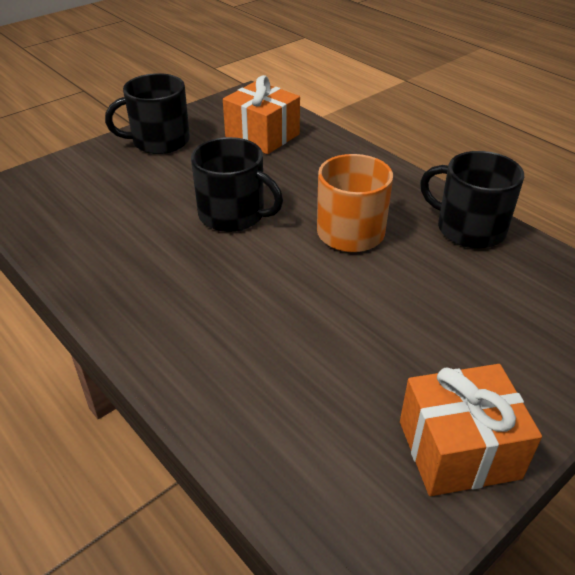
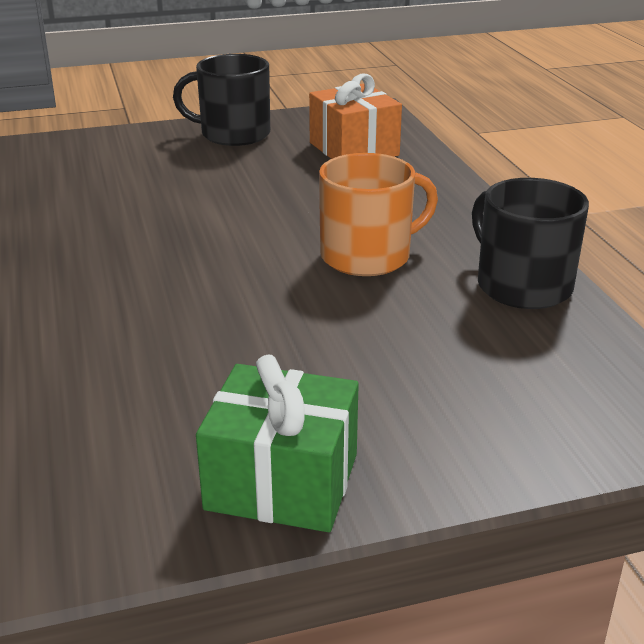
camera: 25 degrees right, 10 degrees down
(233, 215) = (247, 212): black mug -> none
(458, 449) = (282, 481): orange gift -> green gift

